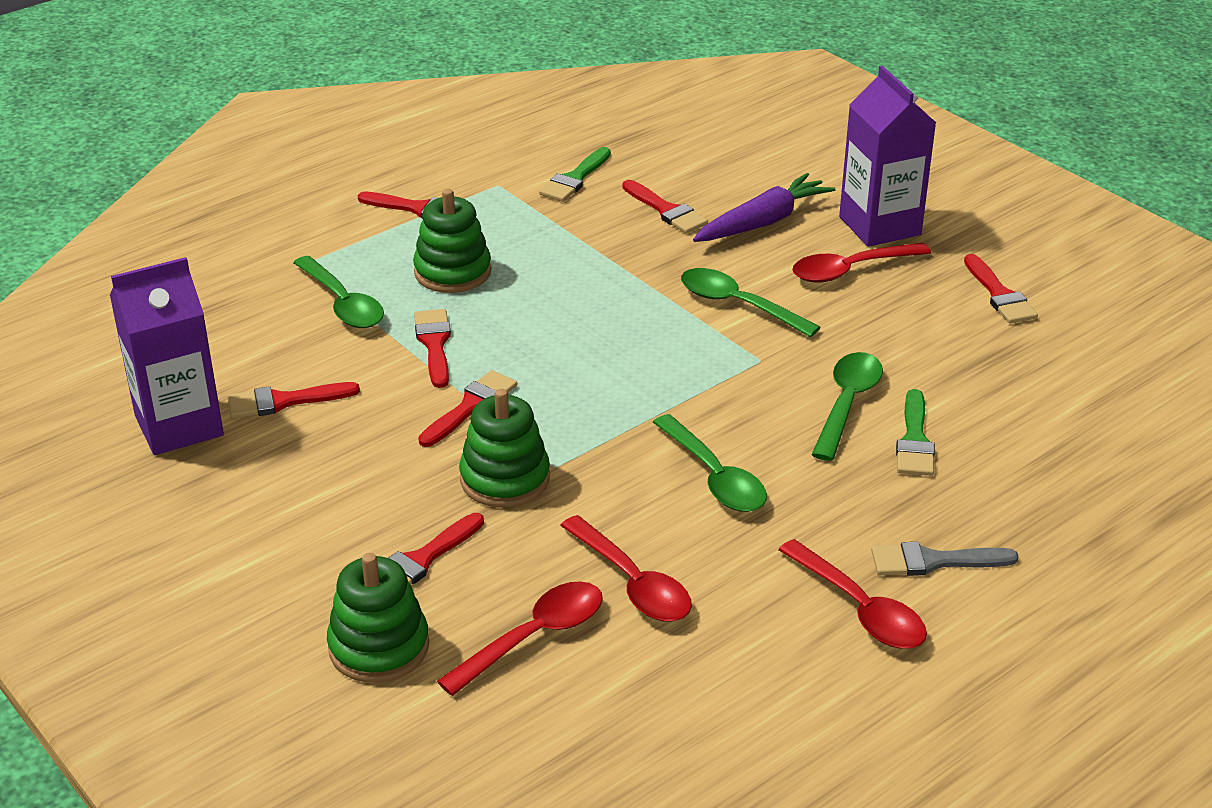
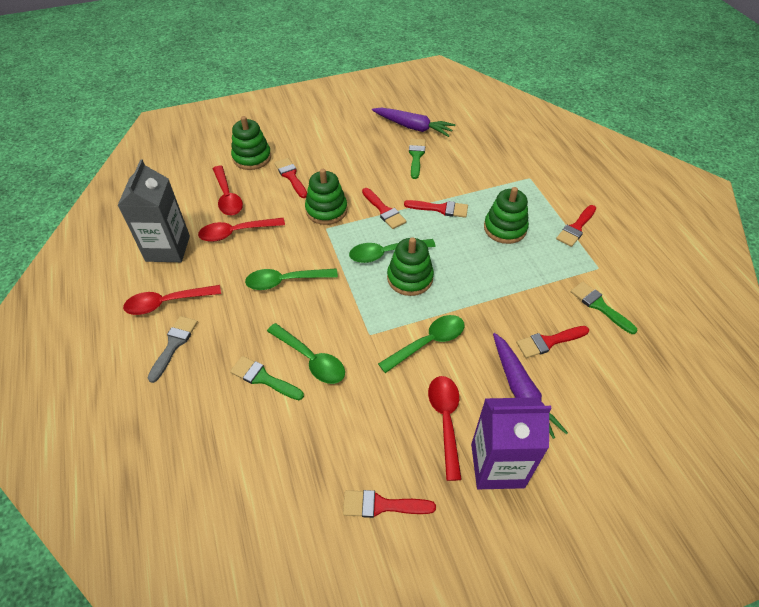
camera: 110 degrees right, 15 degrees up
(179, 426) = (413, 127): purple carton -> purple carrot
(284, 401) = (416, 156): red brush -> green brush
(343, 303) = (488, 185): green spoon -> green spoon (386, 253)
(622, 345) = (410, 278): none -> green stacking toy
(733, 668) = (168, 248): none -> grey carton

